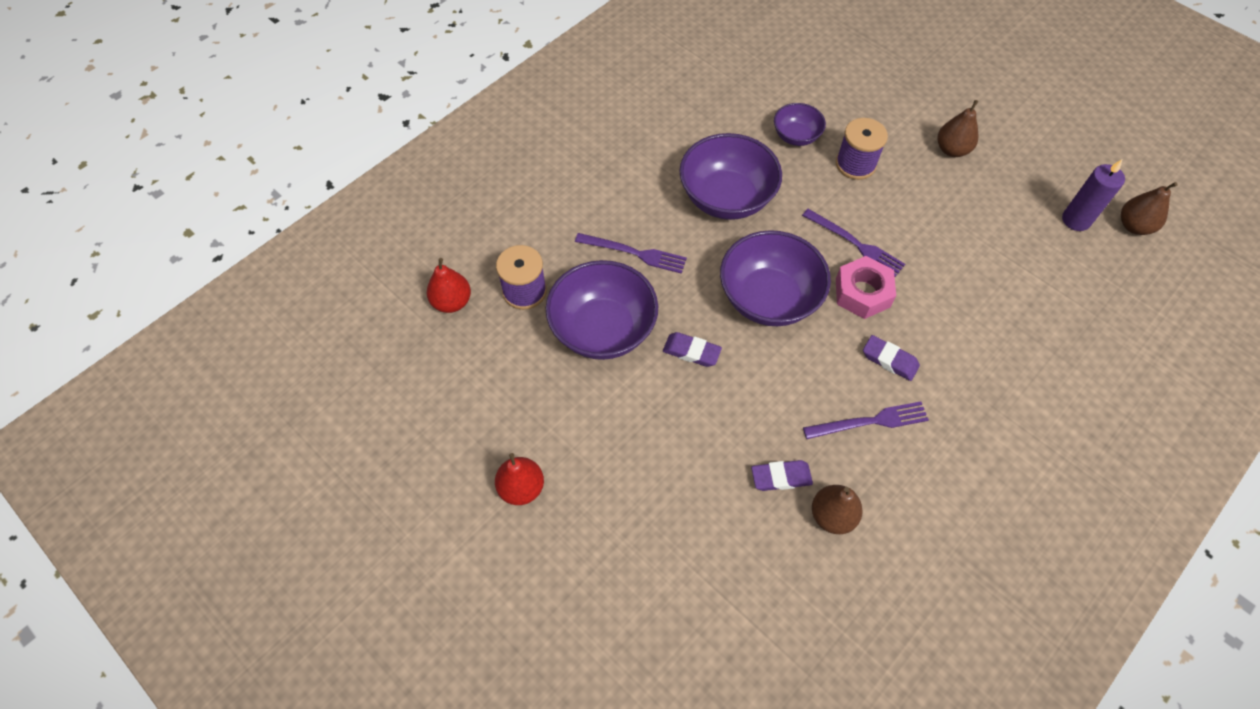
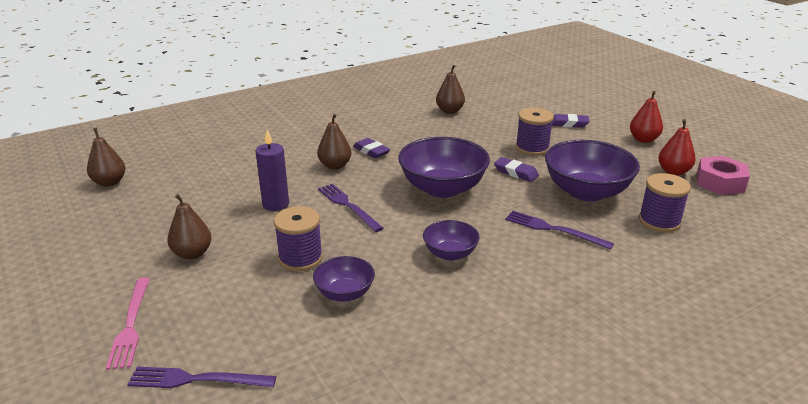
camera: 165 degrees left, 30 degrees down
(452, 302) = (727, 224): red pear -> red pear (673, 171)
(680, 421) = (532, 148): none -> purple spool
(726, 198) = (450, 254): purple bowl -> purple bowl, size x0.54
(781, 477) = (473, 124): purple eraser -> purple eraser (568, 124)
(862, 293) = (365, 181): pink nut -> pink nut (719, 182)
(870, 421) = (404, 133): purple fork -> purple fork (197, 379)
(915, 315) = (335, 166): none -> brown pear
(932, 78) = (131, 325): none -> pink fork
(1076, 220) = (149, 192): purple candle -> purple candle (275, 204)

